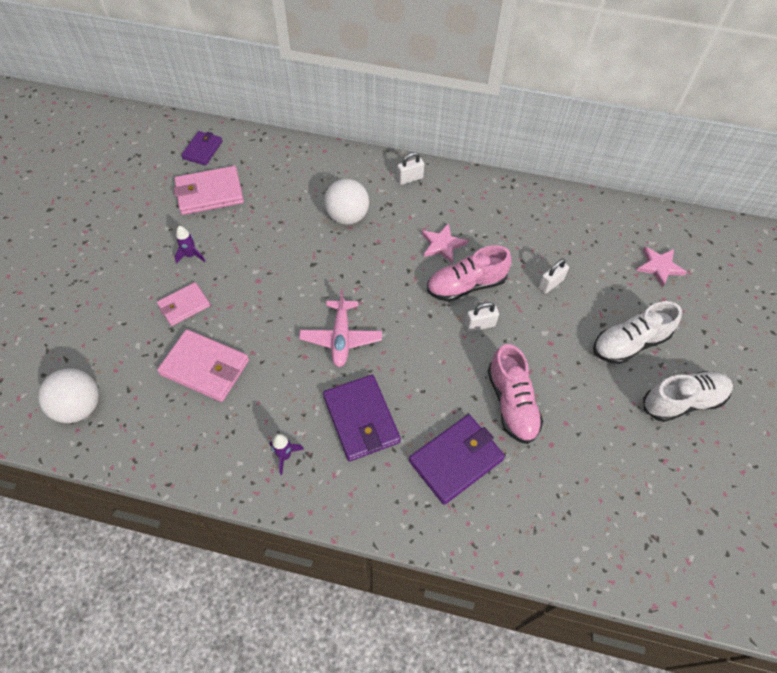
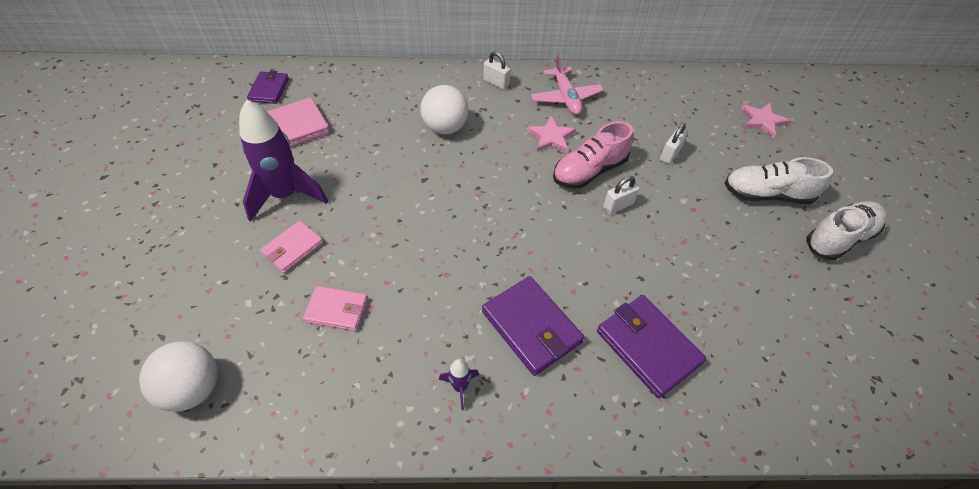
camera: 15 degrees left, 5 degrees down
(191, 255) = (286, 195): purple rocket -> purple rocket, size x2.33
(205, 367) = (336, 310): pink wallet -> pink wallet, size x0.62
(341, 338) = (479, 247): pink plane -> pink plane (565, 97)
(410, 179) = (496, 83): white padlock -> white padlock turned 75 degrees clockwise
(456, 460) = (648, 347): purple wallet -> purple wallet turned 75 degrees counterclockwise
(511, 403) = (680, 275): pink shoe -> none
(629, 343) = (767, 194): white shoe -> white shoe turned 45 degrees clockwise

